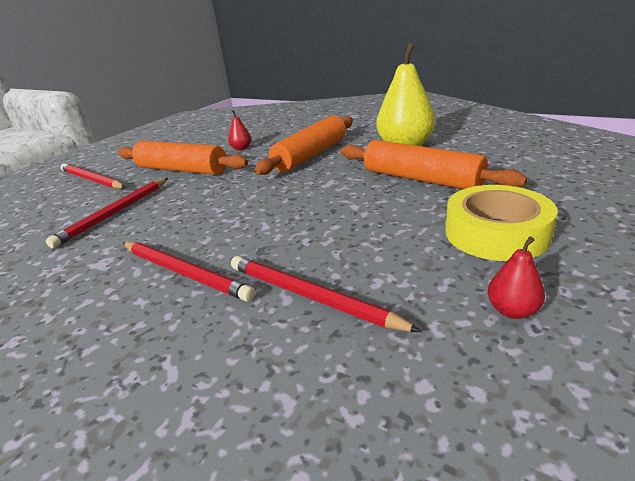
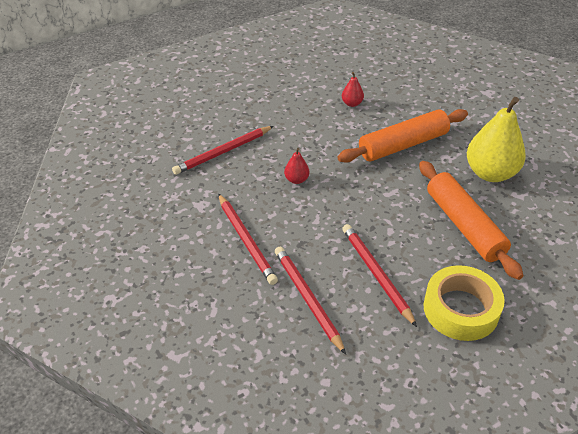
camera: 25 degrees right, 15 degrees up
(92, 180) = (218, 95): red pencil -> red pencil (376, 274)
(181, 170) = (289, 115): orange rolling pin -> none
(512, 311) = (409, 367): red pear -> red pear (296, 180)

